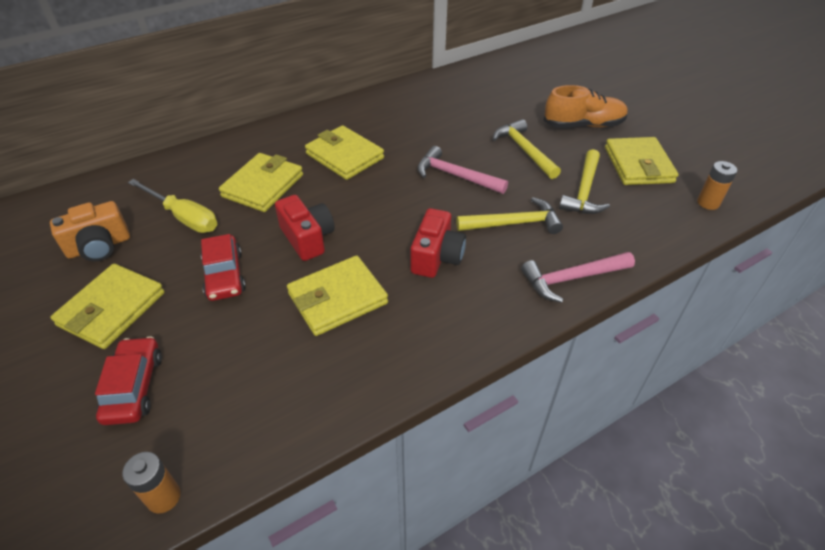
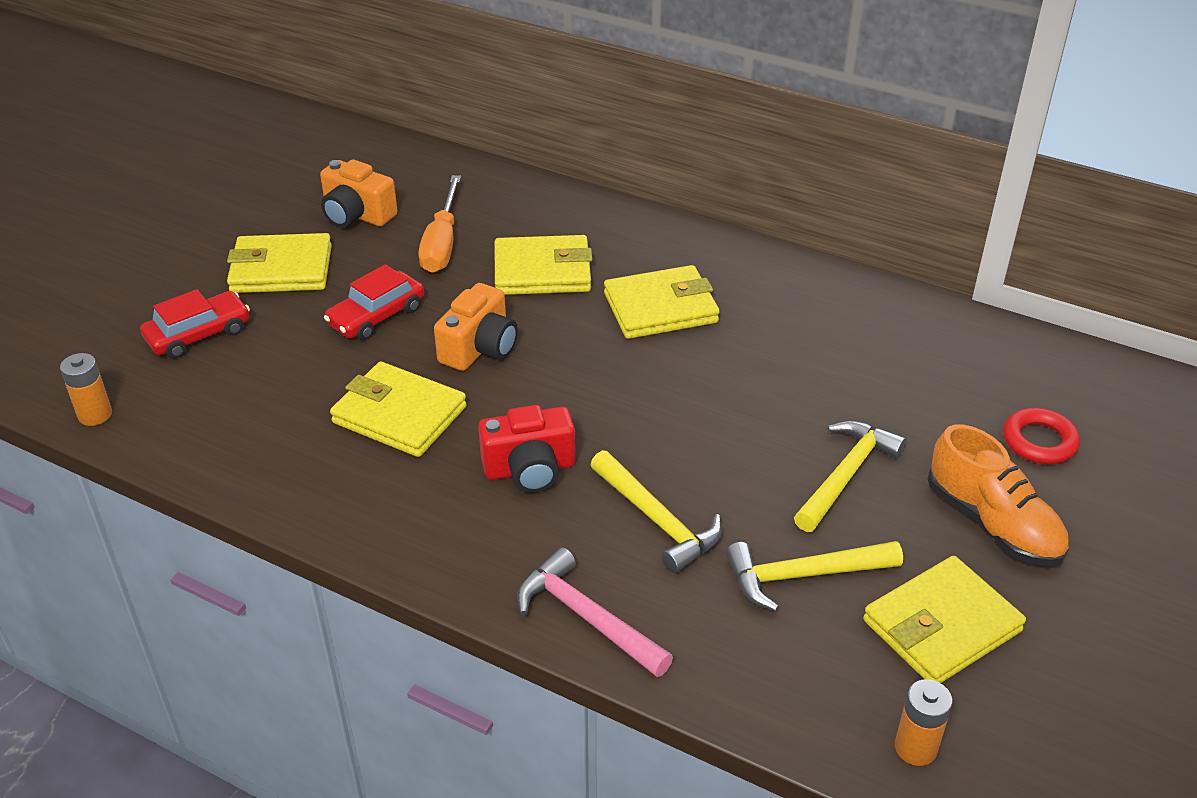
camera: 60 degrees right, 5 degrees down
(183, 217) = (442, 243): yellow screwdriver -> orange screwdriver
(307, 238) = (479, 348): red camera -> orange camera
(344, 156) = (660, 308): yellow wallet -> yellow wallet turned 60 degrees clockwise
(455, 176) = (713, 425): pink hammer -> none
(541, 92) = (1039, 441): none -> red ring

